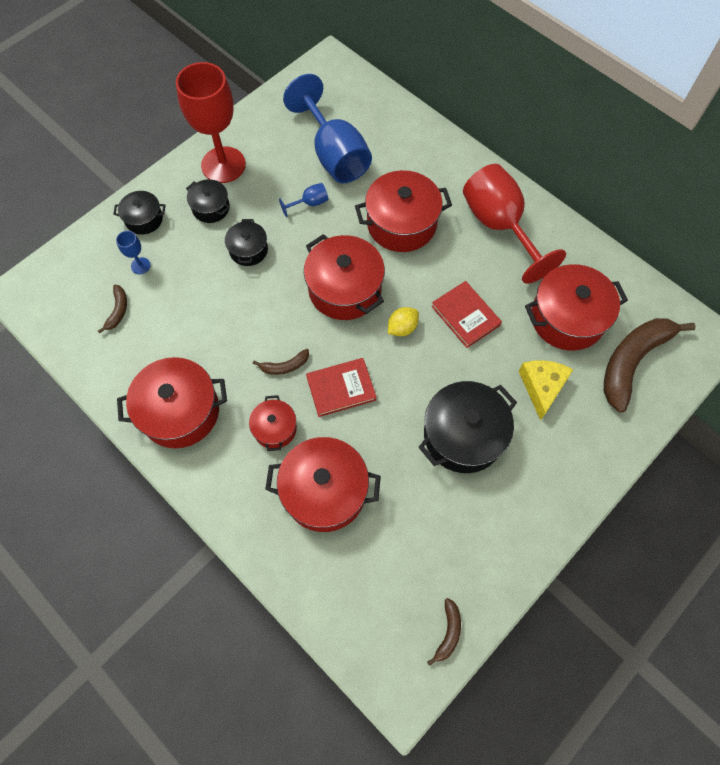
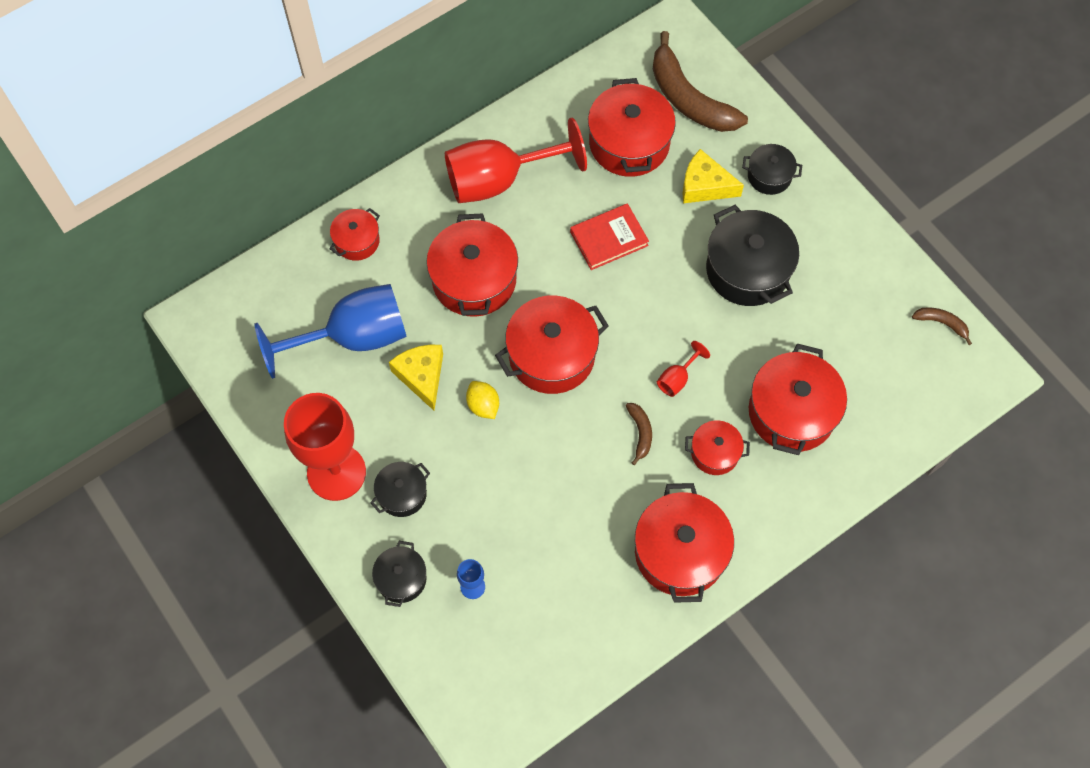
camera: 80 degrees left, 0 degrees up
(118, 310) = (533, 617): brown banana -> none
(248, 250) = (475, 455): black pot -> black pot (769, 176)
(310, 203) = (422, 376): blue goblet -> yellow cheese
(341, 388) = (677, 378): red book -> red goblet
(402, 328) = (613, 304): yellow lemon -> yellow lemon (483, 405)
(417, 142) = (357, 241): none -> red pot

